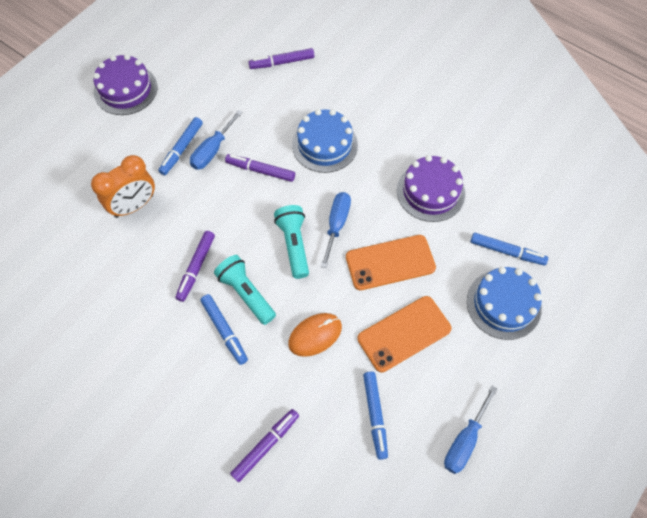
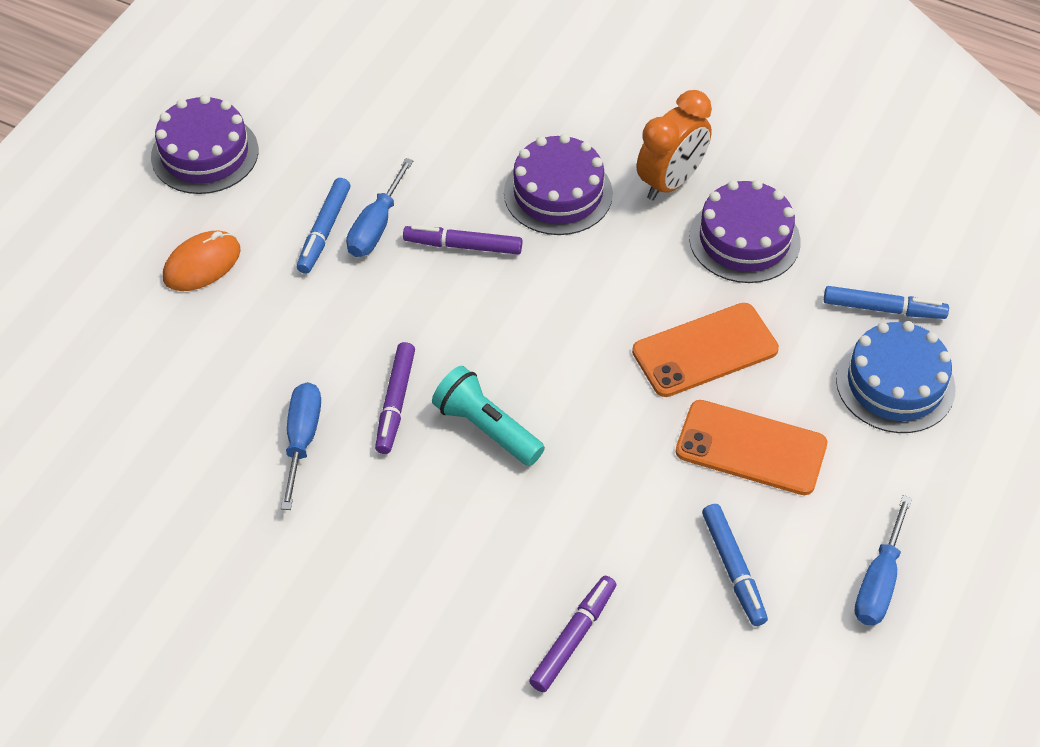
camera: 10 degrees left, 10 degrees down
(134, 206) = (268, 326): orange clock -> orange clock (670, 182)
(224, 331) = (465, 487): blue marker -> none
(282, 62) = (456, 79): purple marker -> none
(294, 245) = (545, 347): turquoise flashlight -> none
(315, 335) = (612, 471): orange mouse -> orange mouse (202, 264)
(324, 144) = (558, 193): blue cake -> purple cake
(336, 225) = (606, 308): blue screwdriver -> blue screwdriver (302, 439)
(404, 333) = (751, 448): orange phone -> orange phone turned 60 degrees clockwise

